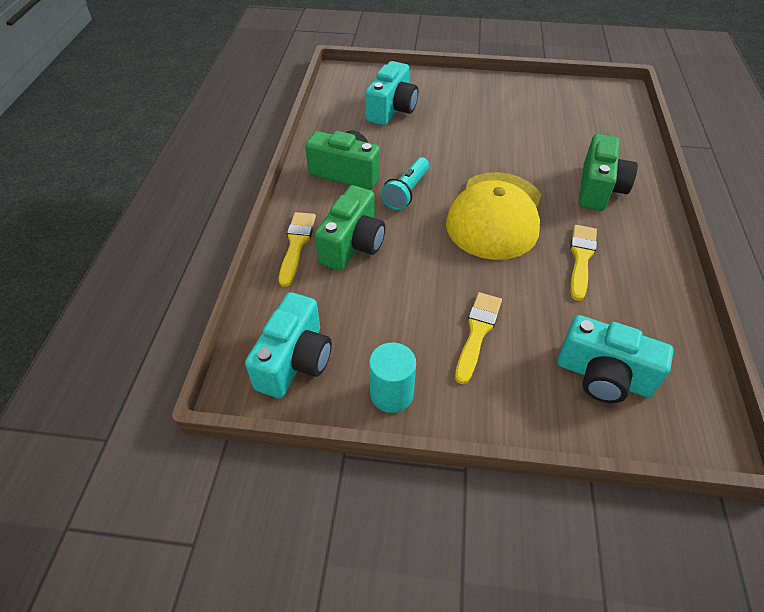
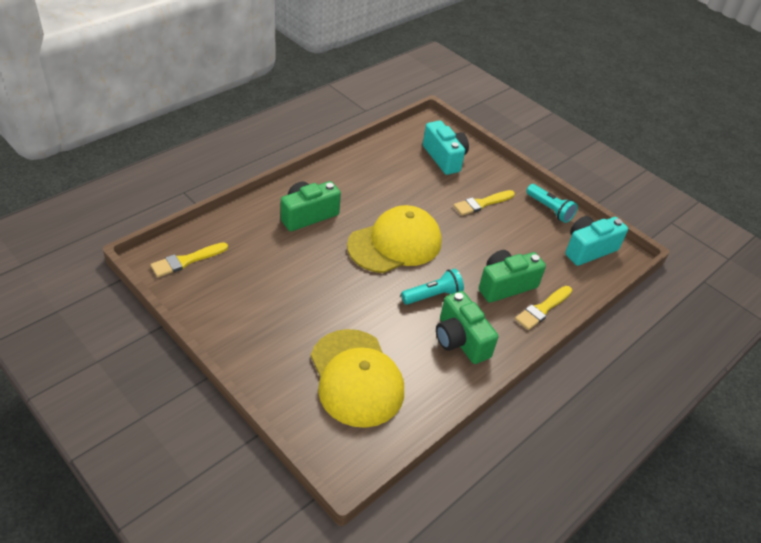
camera: 145 degrees left, 5 degrees down
(391, 394) = (549, 209): turquoise cylinder -> turquoise flashlight
(392, 109) = (356, 378): turquoise camera -> yellow cap
(581, 258) = (381, 195): yellow brush -> yellow brush (186, 261)

